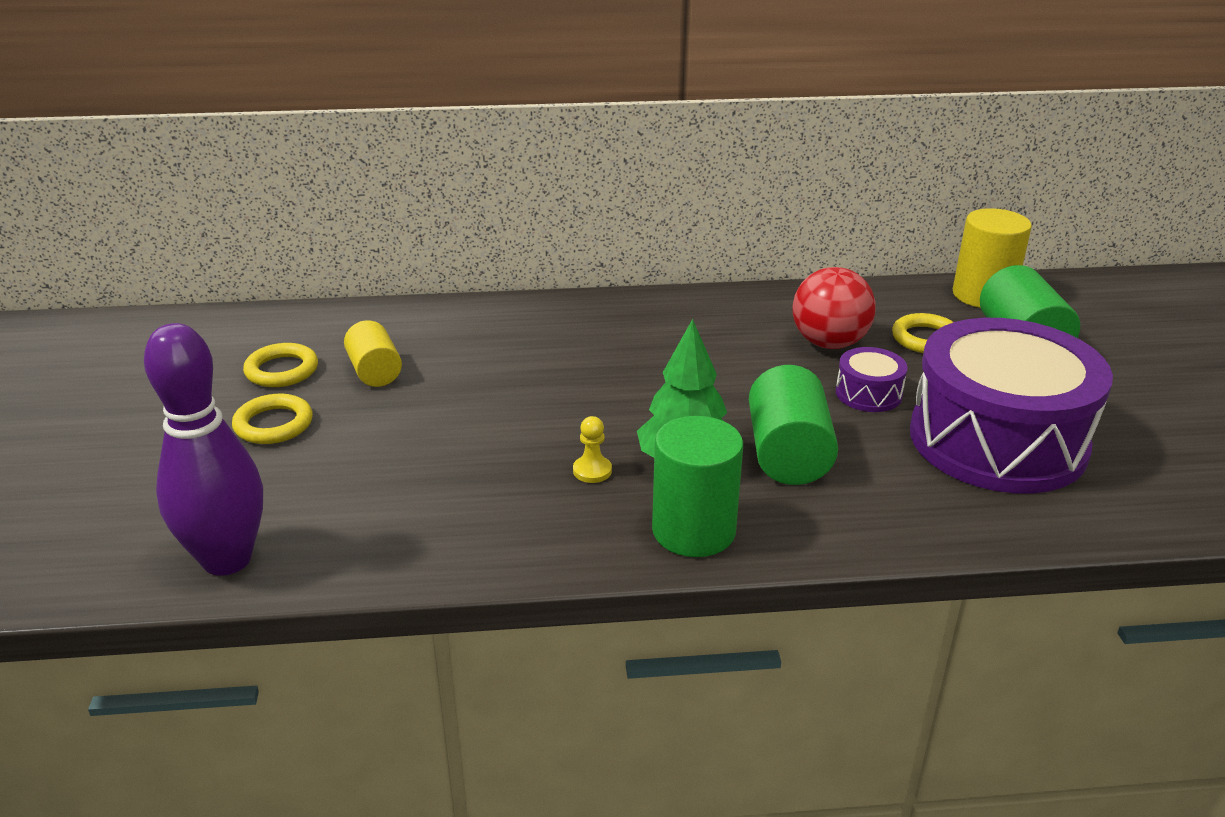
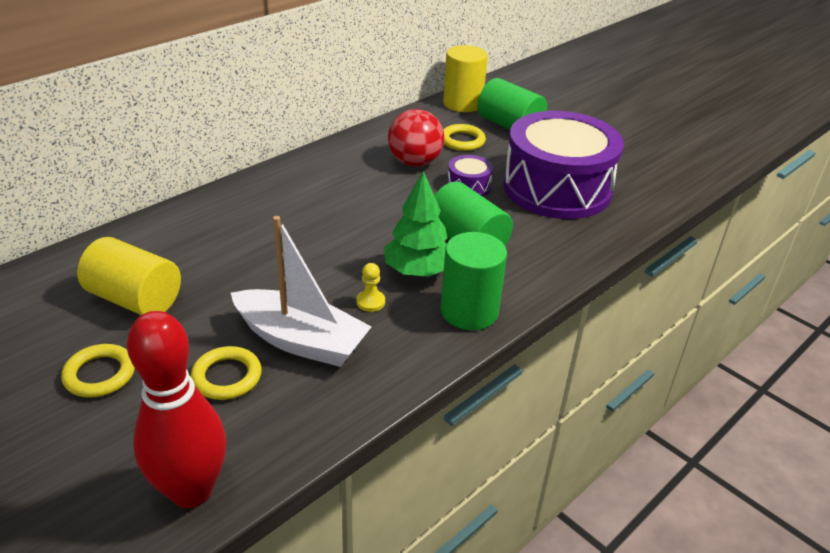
camera: 40 degrees left, 5 degrees up
(227, 560) = (191, 491): purple bowling pin -> red bowling pin
(282, 370) = (52, 330): yellow ring -> yellow ring (227, 377)
(374, 372) = (135, 299): yellow cylinder -> yellow cylinder, size x1.54
(475, 476) = (301, 340): none -> white boat

